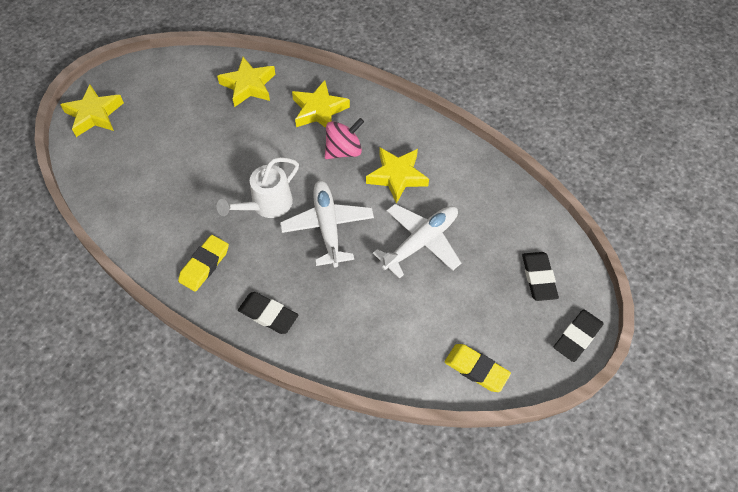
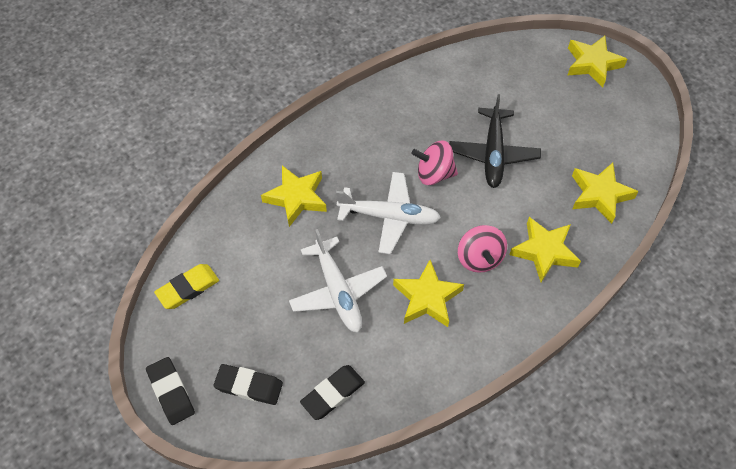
camera: 110 degrees right, 0 degrees up
(204, 265) = (387, 114): yellow eraser -> none
(228, 166) = (493, 154): none -> black plane
(266, 205) = (434, 174): white watering can -> pink spinning top
(268, 314) = (317, 148): black eraser -> black eraser (333, 393)
(336, 312) = (296, 198): none -> yellow star

